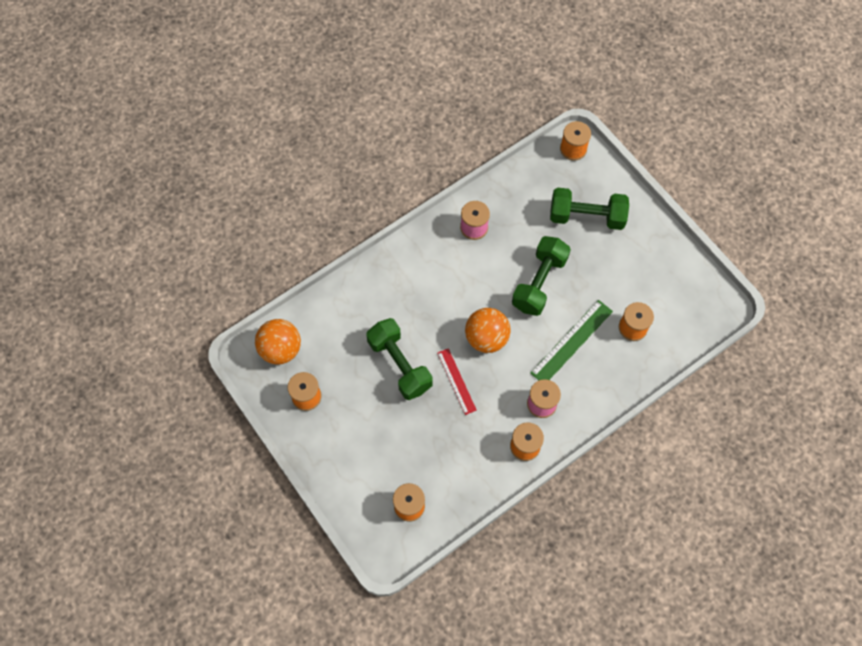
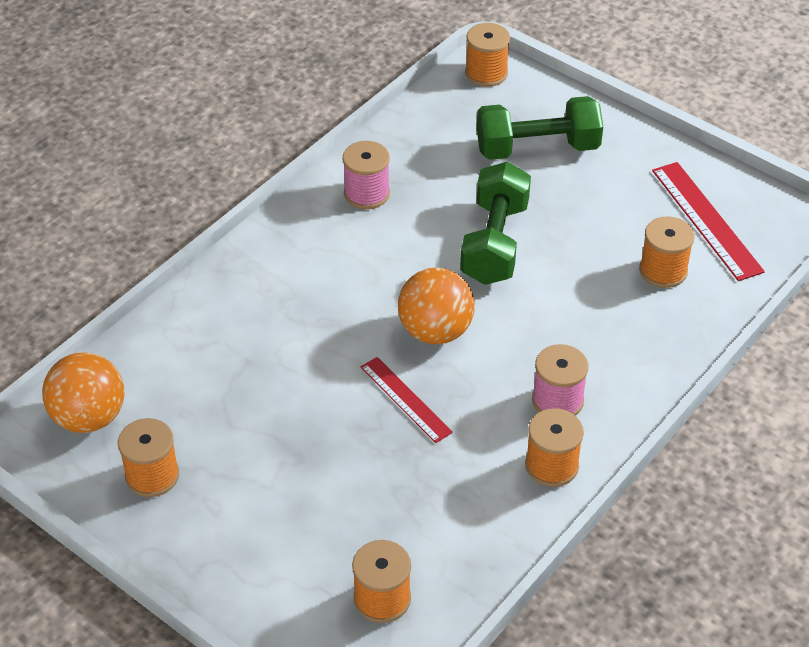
camera: 15 degrees left, 20 degrees down
(400, 365) = (302, 396): green dumbbell -> none
(571, 342) = (574, 308): green ruler -> none
(671, 296) = (706, 220): none -> red ruler

